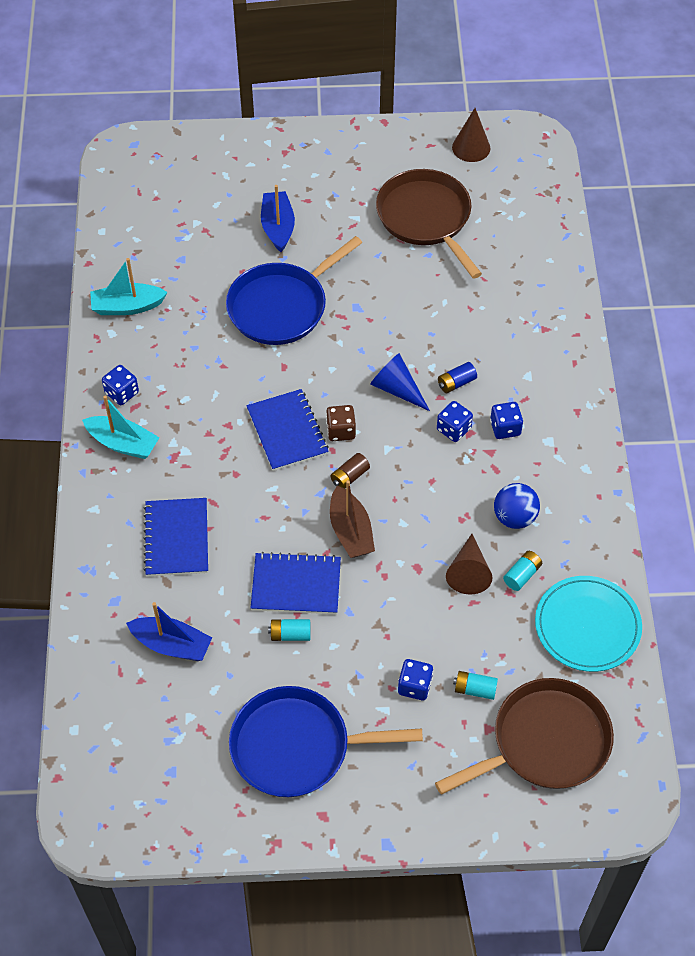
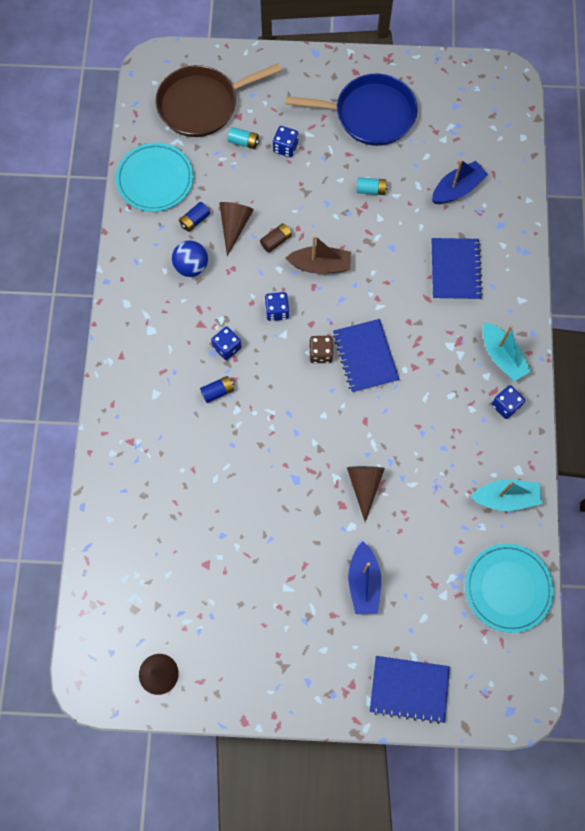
camera: 175 degrees left, 15 degrees up
(123, 443) = (502, 356): turquoise boat -> turquoise boat turned 150 degrees counterclockwise
(130, 232) = (508, 588): none -> turquoise plate
(172, 645) = (457, 189): blue boat -> blue boat turned 120 degrees clockwise
(281, 307) = (364, 485): blue pan -> brown cone
(296, 585) = (365, 226): blue notebook -> blue notebook (409, 689)
(349, 476) = (317, 311): brown battery -> brown battery (276, 241)
(350, 531) = (320, 265): brown boat -> brown boat turned 105 degrees clockwise
(396, 389) = (269, 390): blue cone -> none
(426, 218) = (218, 581): brown pan -> none
(505, 428) = (184, 345): blue dice -> blue dice (277, 311)
(522, 575) = (195, 220): turquoise battery -> blue battery

